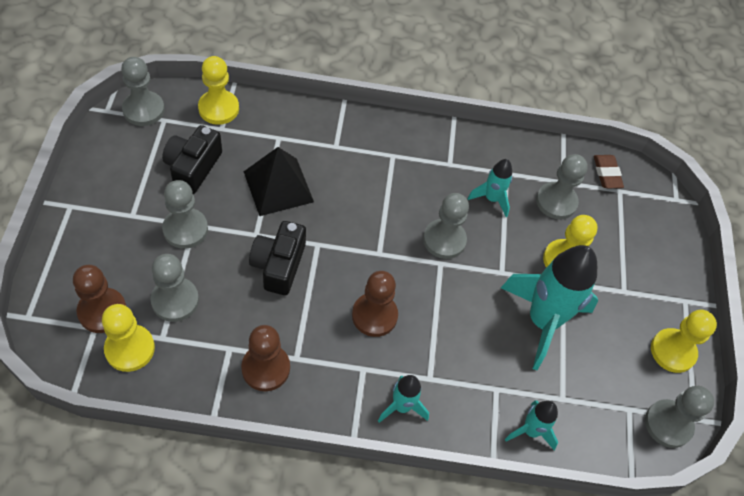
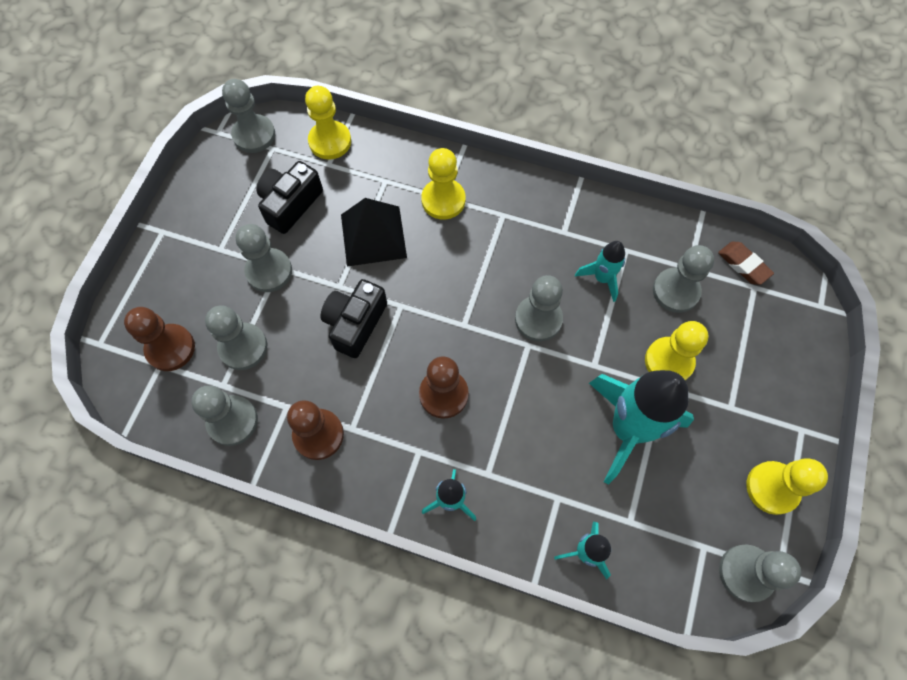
camera: 20 degrees right, 10 degrees up
(130, 349) = (189, 392): yellow pawn -> yellow pawn (443, 200)
(179, 368) = (232, 421): none -> grey pawn
(606, 174) = (743, 265): brown eraser -> brown eraser turned 45 degrees counterclockwise

